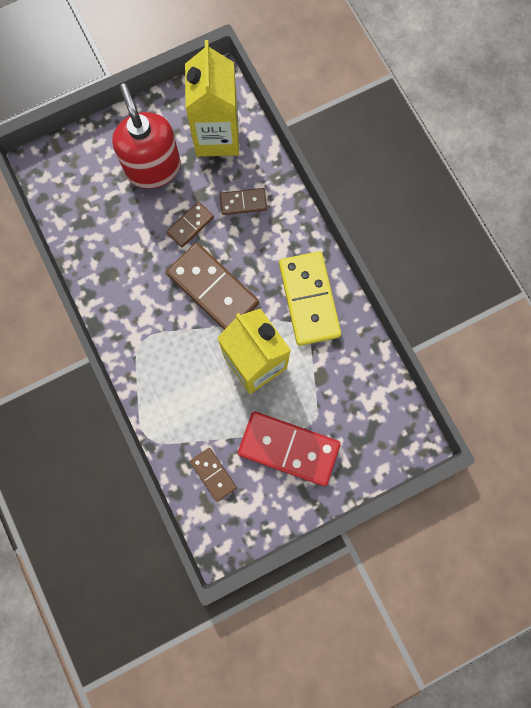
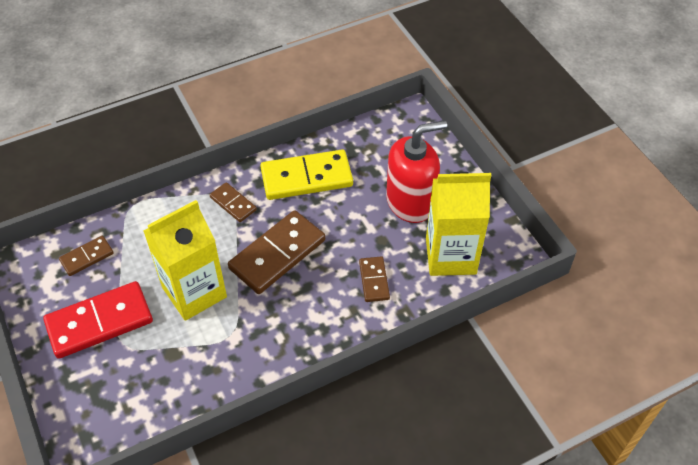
camera: 90 degrees right, 25 degrees down
(190, 225) = (347, 234): brown domino -> brown domino (233, 203)
(289, 448) = (99, 322): red domino -> red domino turned 45 degrees clockwise
(309, 299) = (260, 343): yellow domino -> yellow domino (306, 177)

